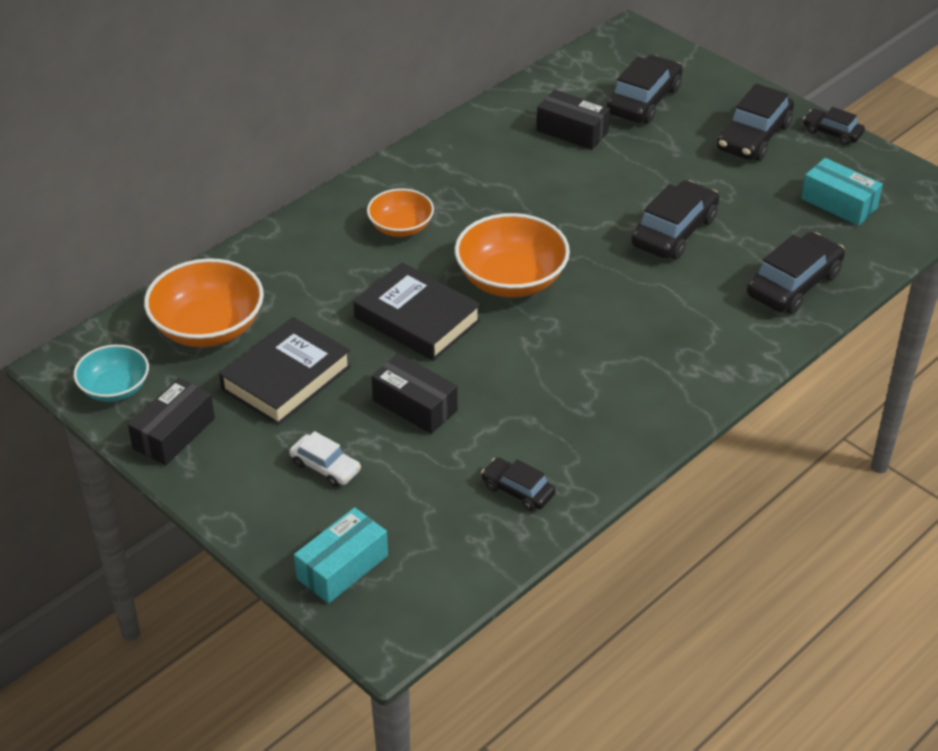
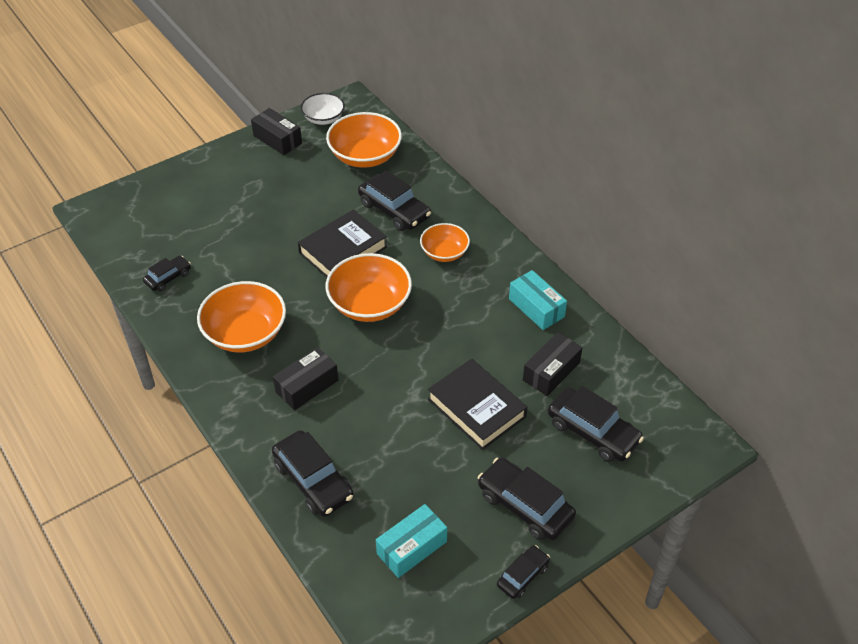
camera: 100 degrees right, 5 degrees up
(115, 388) = (323, 118): turquoise bowl -> white bowl
(286, 378) = (307, 186): black book -> black book (476, 408)
(325, 467) = (225, 197): white car -> none
(342, 567) = (146, 197): turquoise box -> turquoise box (536, 308)
(415, 405) = (261, 240): black box -> black box (307, 386)
(598, 384) = (245, 333): none -> orange bowl
(674, 232) = (401, 414): black car -> black car (394, 210)

